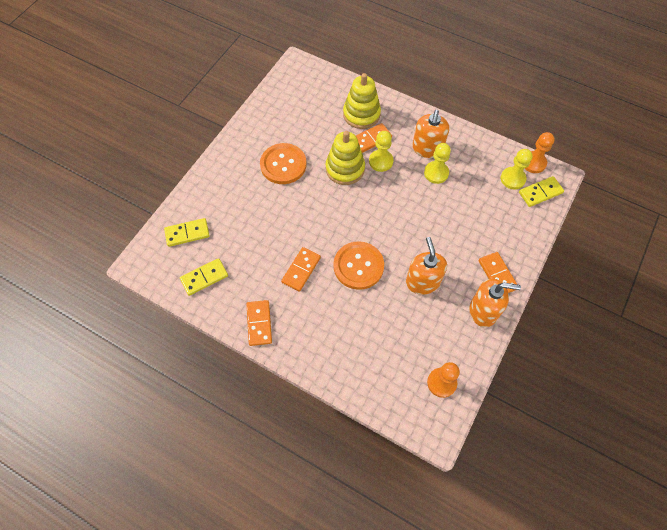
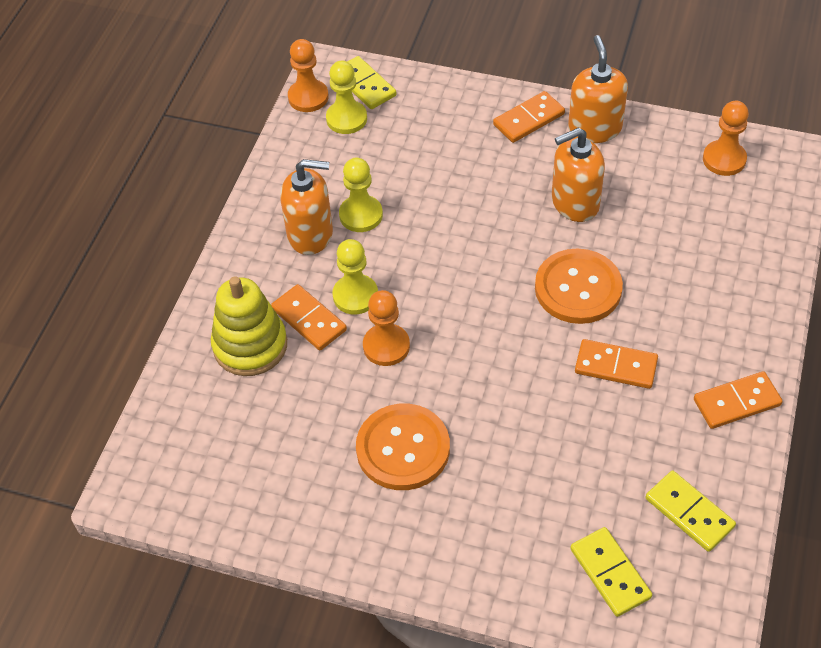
camera: 100 degrees left, 10 degrees down
(345, 169) = (386, 346): yellow stacking toy -> orange pawn

